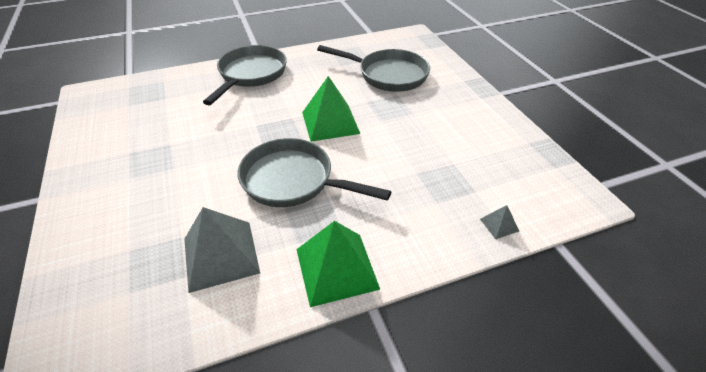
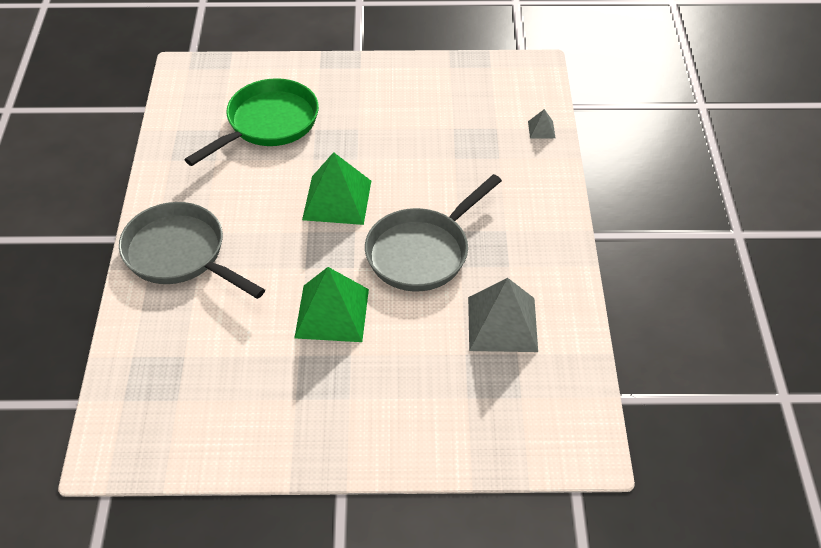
camera: 70 degrees left, 5 degrees up
(336, 268) = (548, 245): green pyramid -> green pyramid (332, 313)
(388, 75) = (268, 124): grey pan -> green pan

